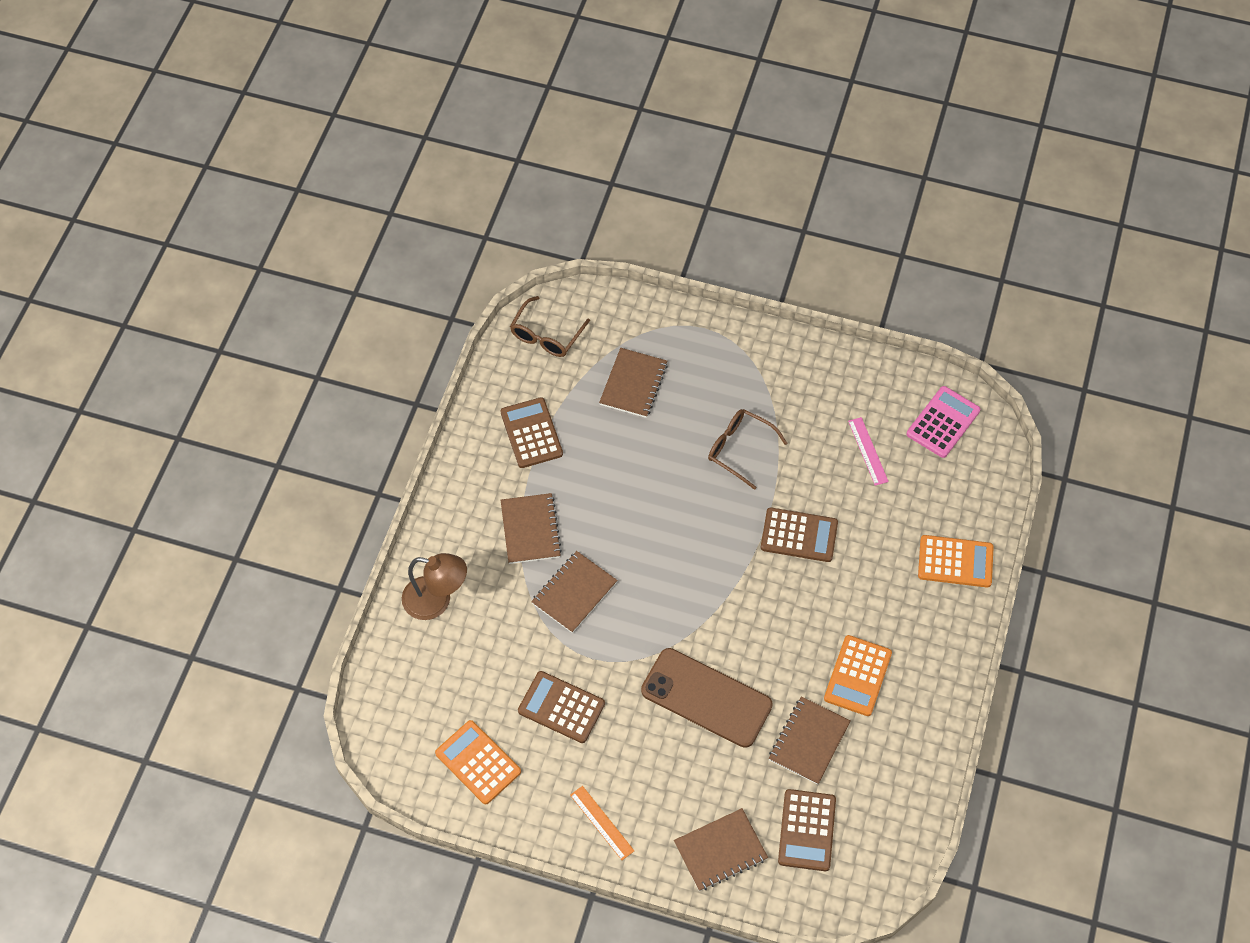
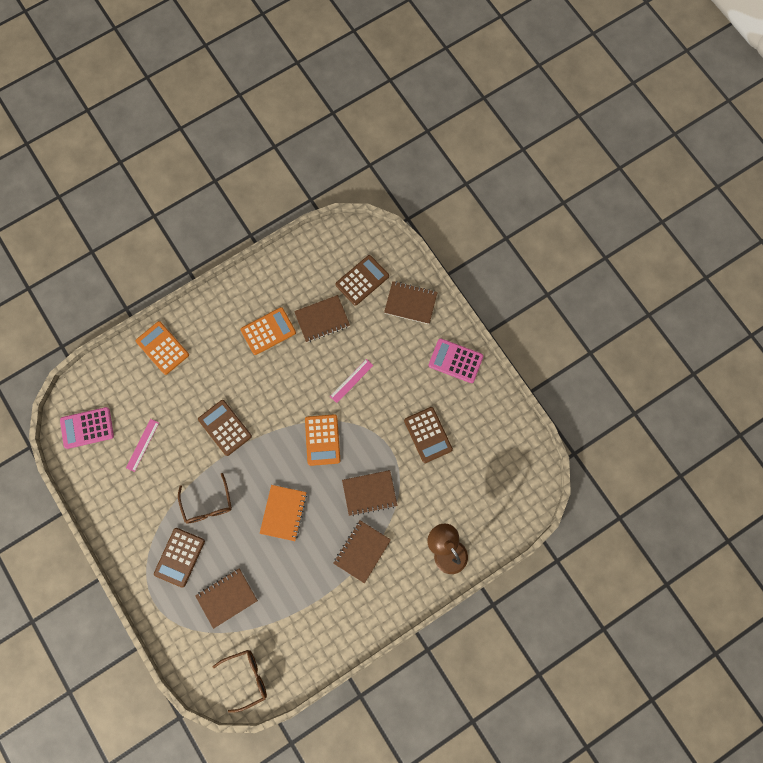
camera: 140 degrees left, 15 degrees up
(478, 762) = (492, 440): orange calculator -> orange calculator (322, 440)
(531, 433) = (311, 614): brown calculator -> brown calculator (179, 557)
(601, 823) = (455, 361): orange ruler -> pink calculator
(651, 502) = (283, 513): none -> orange notebook
(706, 697) = (351, 380): brown phone -> pink ruler

